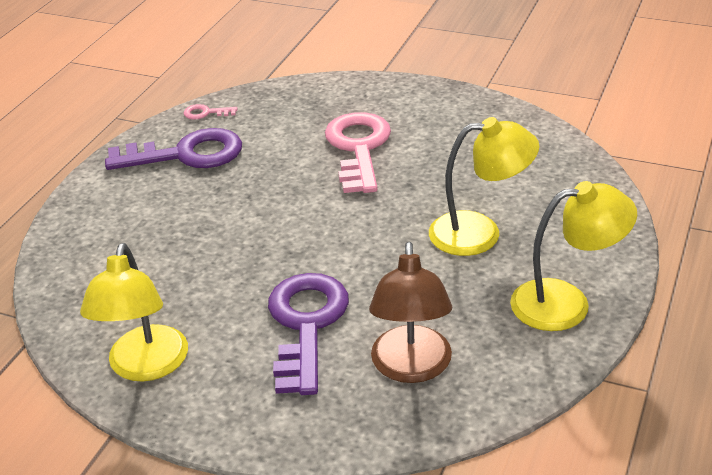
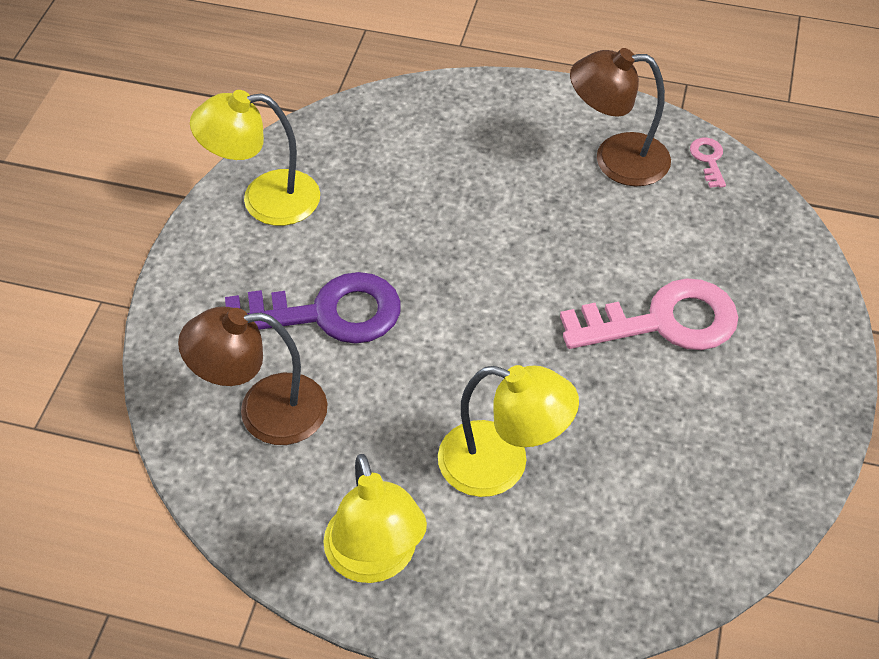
camera: 80 degrees right, 15 degrees up
(186, 154) = (616, 159): purple key -> brown lamp
(480, 233) = (501, 464): yellow lamp -> yellow lamp turned 60 degrees counterclockwise

